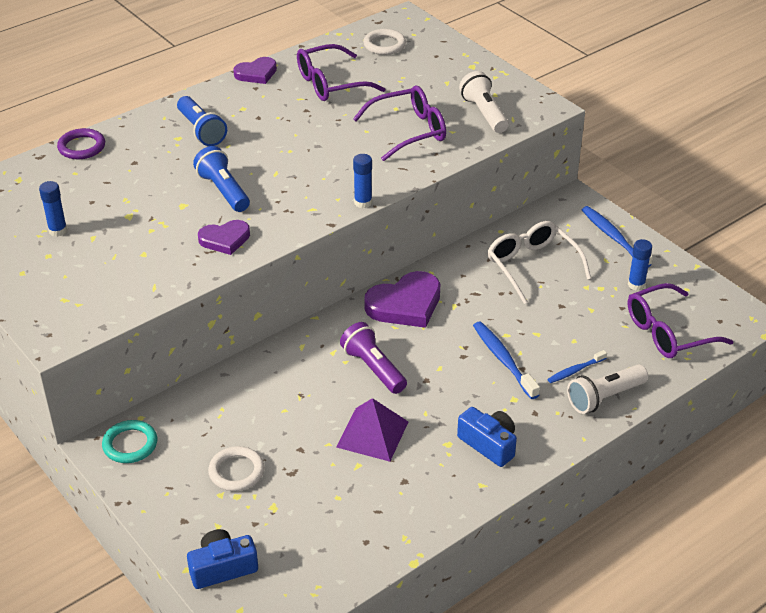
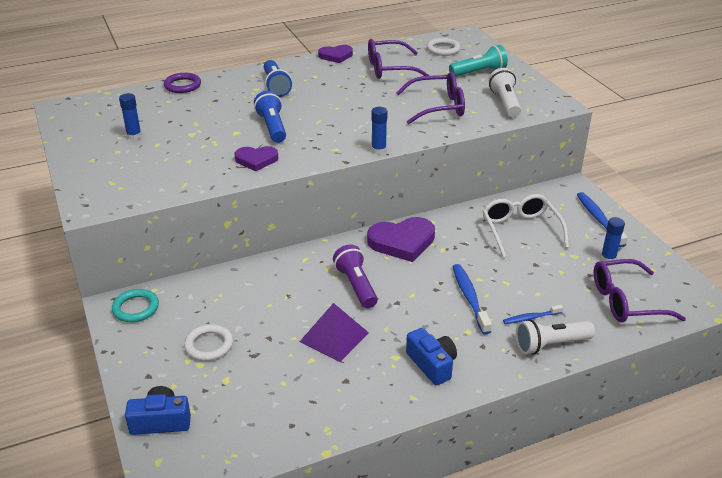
camera: 15 degrees right, 5 degrees down
(439, 74) = (479, 72): none -> turquoise flashlight

